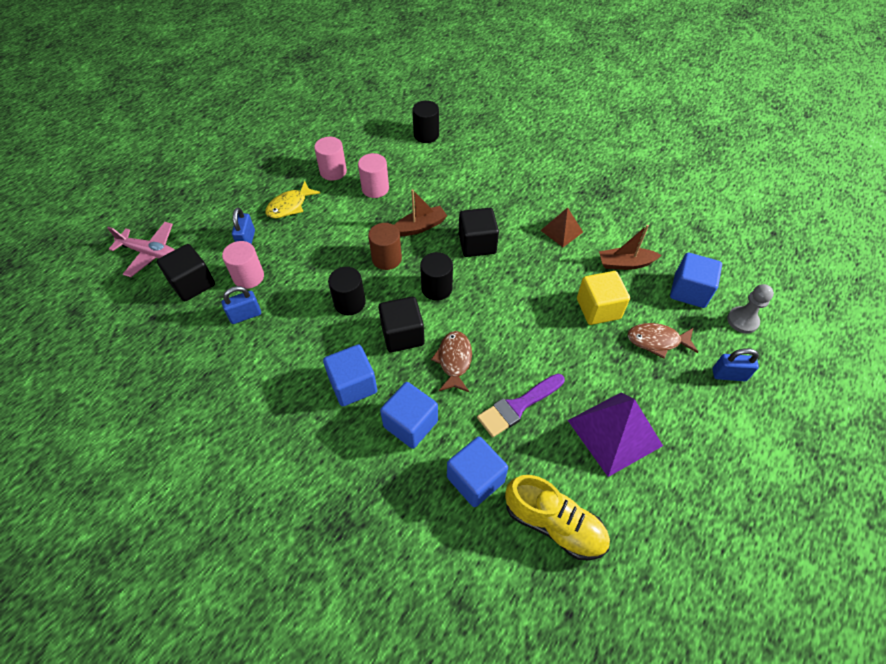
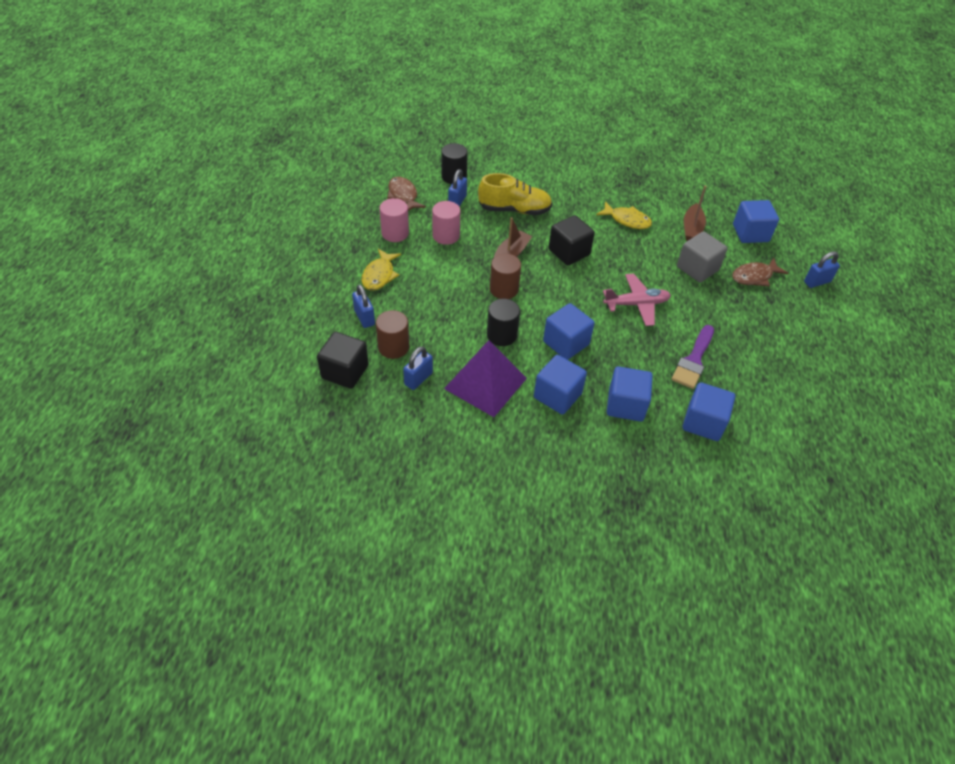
camera: 30 degrees left, 5 degrees down
(150, 253) = (278, 361): pink plane -> pink plane (636, 304)
(248, 277) = (393, 347): pink cylinder -> brown cylinder
(402, 335) = (566, 343): black cube -> blue cube
(411, 159) = (457, 201): none -> blue padlock
(436, 288) = (564, 298): black cylinder -> none
(454, 360) = (621, 346): brown fish -> brown fish (403, 195)
(554, 524) = (778, 428): yellow shoe -> yellow shoe (514, 210)
(561, 231) = (627, 220): brown pyramid -> yellow fish
(598, 308) = (697, 268): yellow cube -> grey cube
(614, 432) = (772, 350): purple pyramid -> purple pyramid (485, 383)
(625, 263) = (692, 229): brown boat -> brown boat turned 45 degrees counterclockwise
(742, 321) = (799, 241): grey pawn -> none

